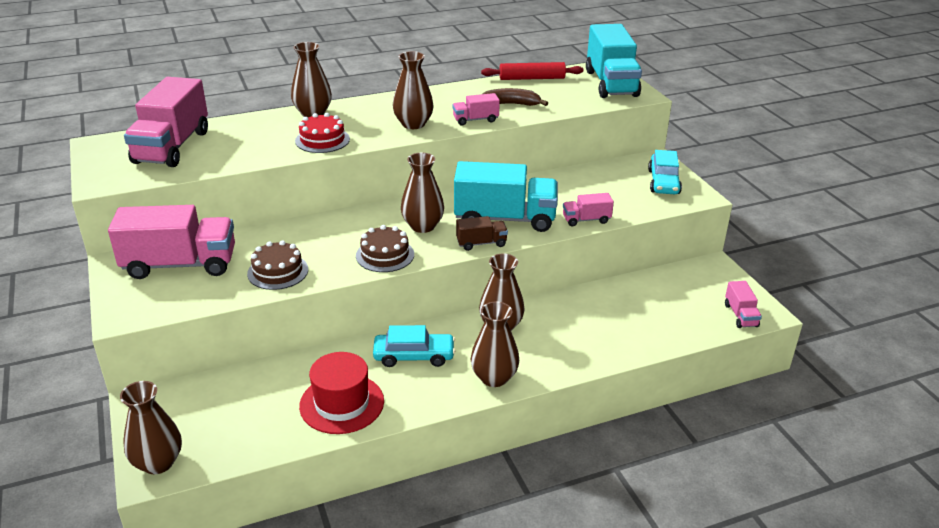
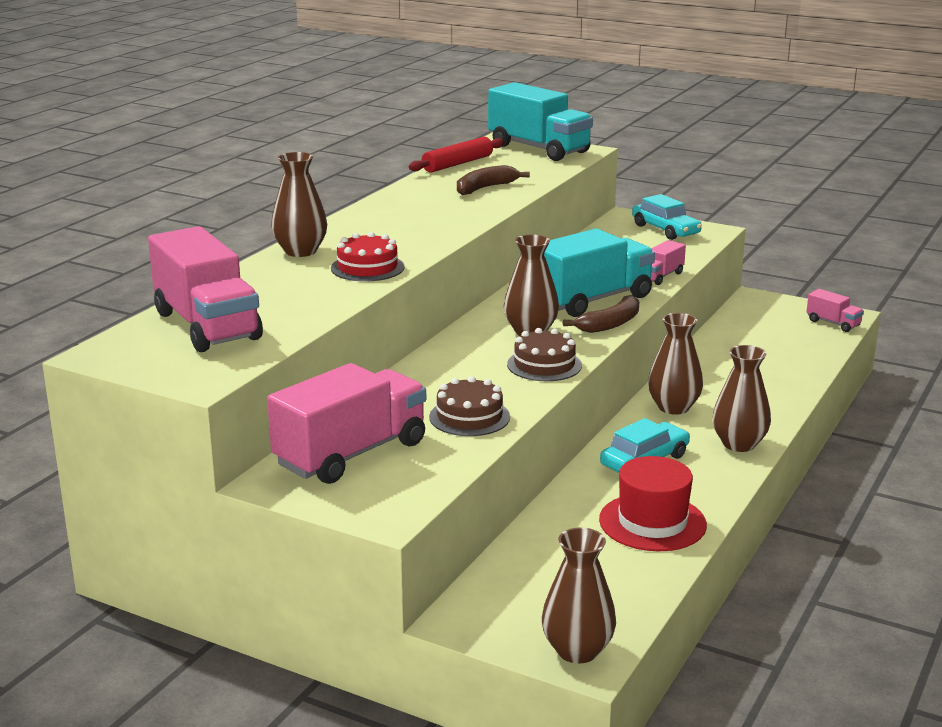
camera: 40 degrees left, 10 degrees down
(413, 124) = (429, 228): brown vase -> none
(475, 120) = (482, 208): pink truck -> none
(481, 243) = (610, 324): brown truck -> brown banana

